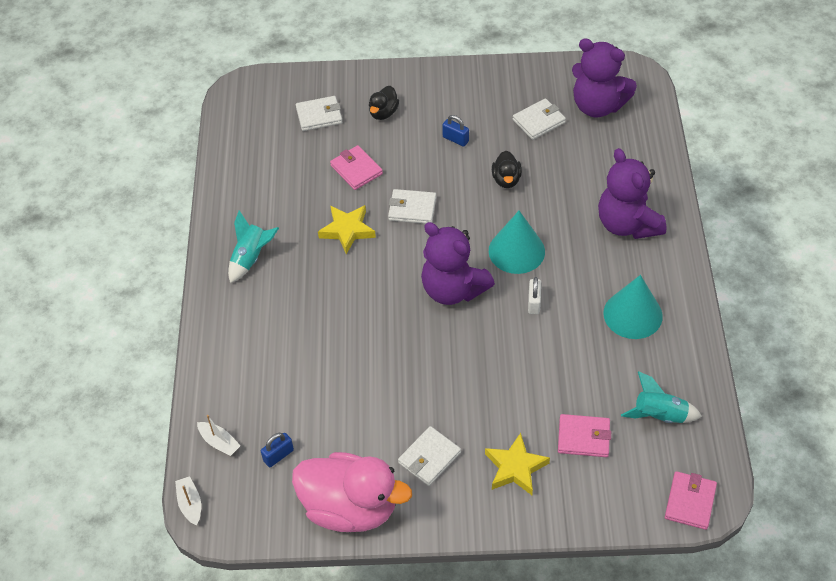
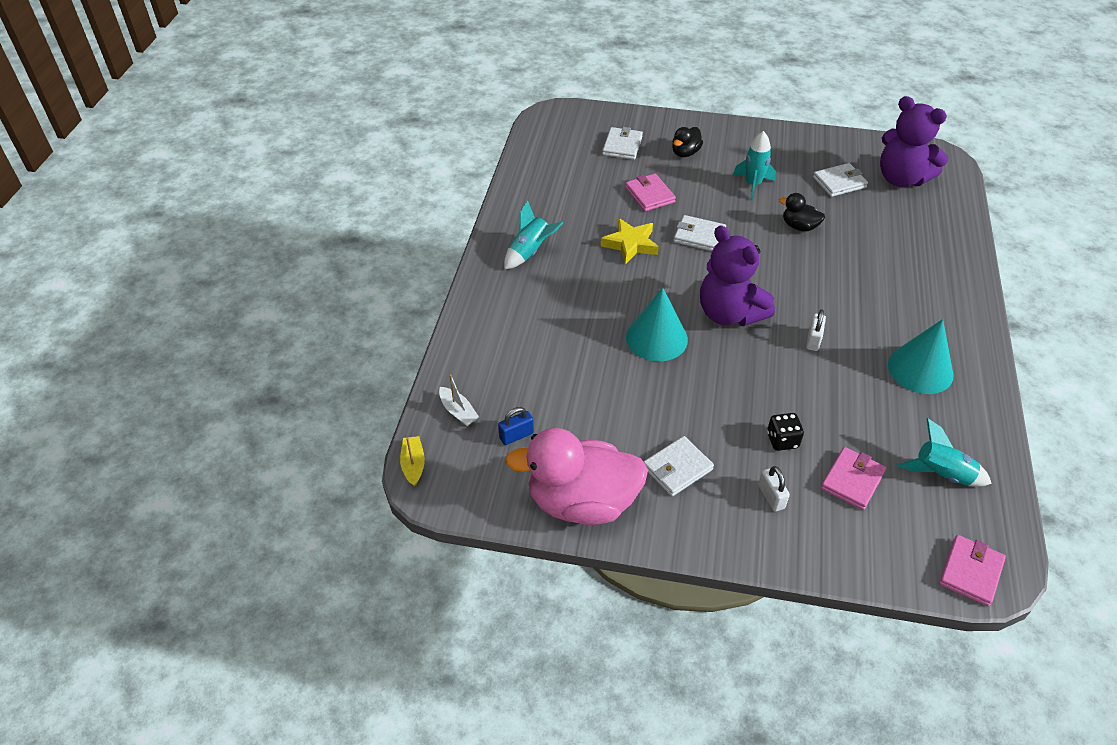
camera: 10 degrees right, 5 degrees down
(190, 504) = (413, 465): white boat -> yellow boat
(319, 115) = (622, 146): white wallet -> white wallet turned 75 degrees counterclockwise
(350, 508) = (582, 502): pink duck -> pink duck turned 150 degrees clockwise
(455, 139) = (753, 185): blue padlock -> turquoise rocket
(506, 180) = (799, 226): black duck -> black duck turned 105 degrees clockwise
(515, 468) = (771, 497): yellow star -> white padlock
(516, 251) = (801, 290): turquoise cone -> turquoise cone (656, 338)
(518, 411) = (782, 440): none -> black dice
(583, 437) = (852, 480): pink wallet -> pink wallet turned 75 degrees counterclockwise
(627, 224) = (922, 285): purple teddy bear -> none

